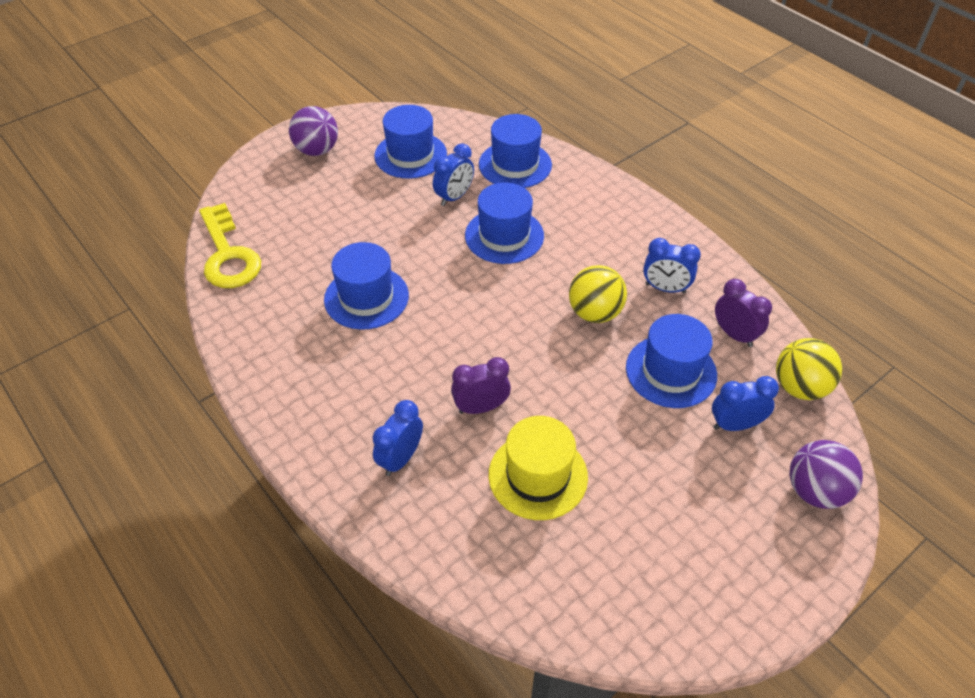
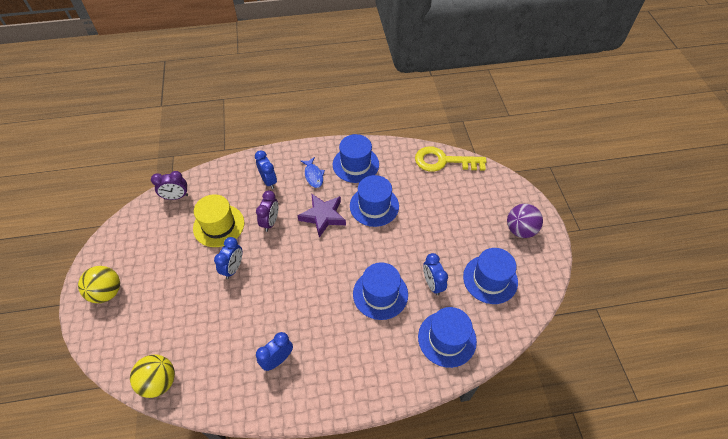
camera: 120 degrees right, 5 degrees up
(350, 400) = (313, 175): none -> blue fish
(425, 347) = (323, 216): none -> purple star
(594, 313) = (288, 307): yellow ball -> yellow ball (107, 292)
(671, 371) = (223, 320): blue hat -> blue hat (355, 164)
(734, 335) = (217, 374): purple clock -> purple clock (176, 197)
(735, 425) = (169, 327): blue clock -> blue clock (233, 268)
(815, 491) = (109, 337): purple ball -> none

